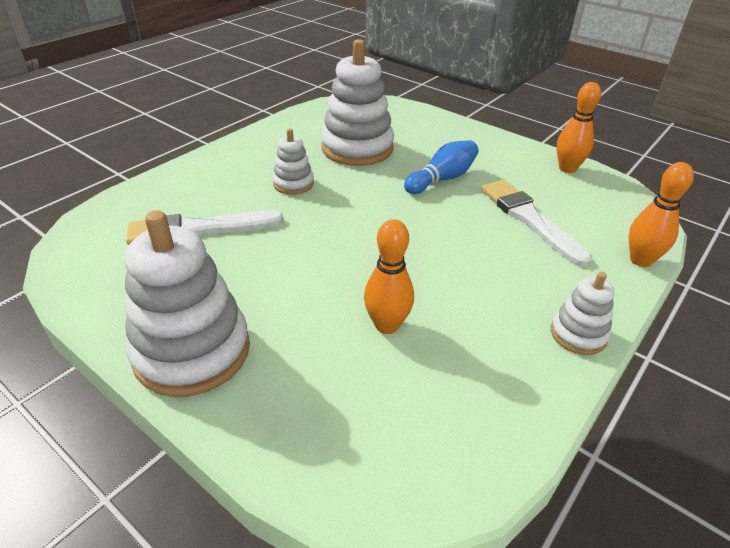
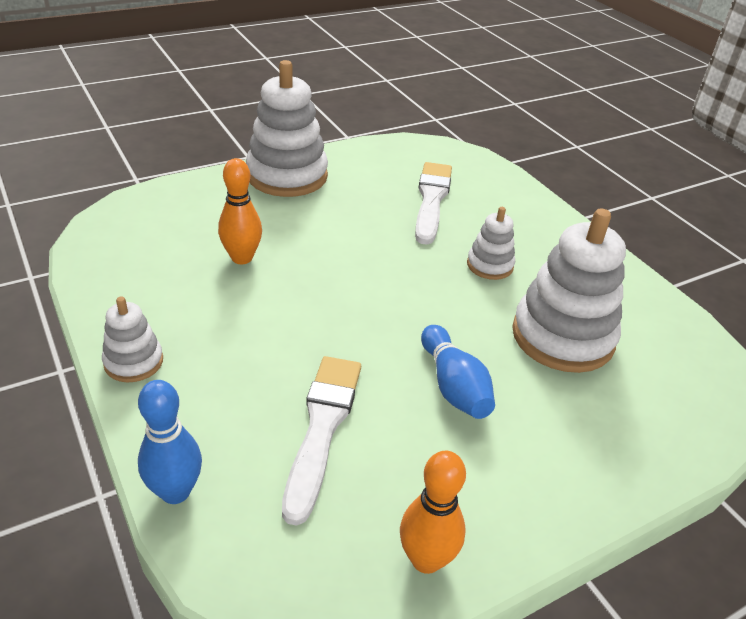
camera: 110 degrees right, 0 degrees up
(529, 219) = (322, 427): white brush -> white brush turned 75 degrees counterclockwise
(640, 260) = (175, 491): orange bowling pin -> blue bowling pin

